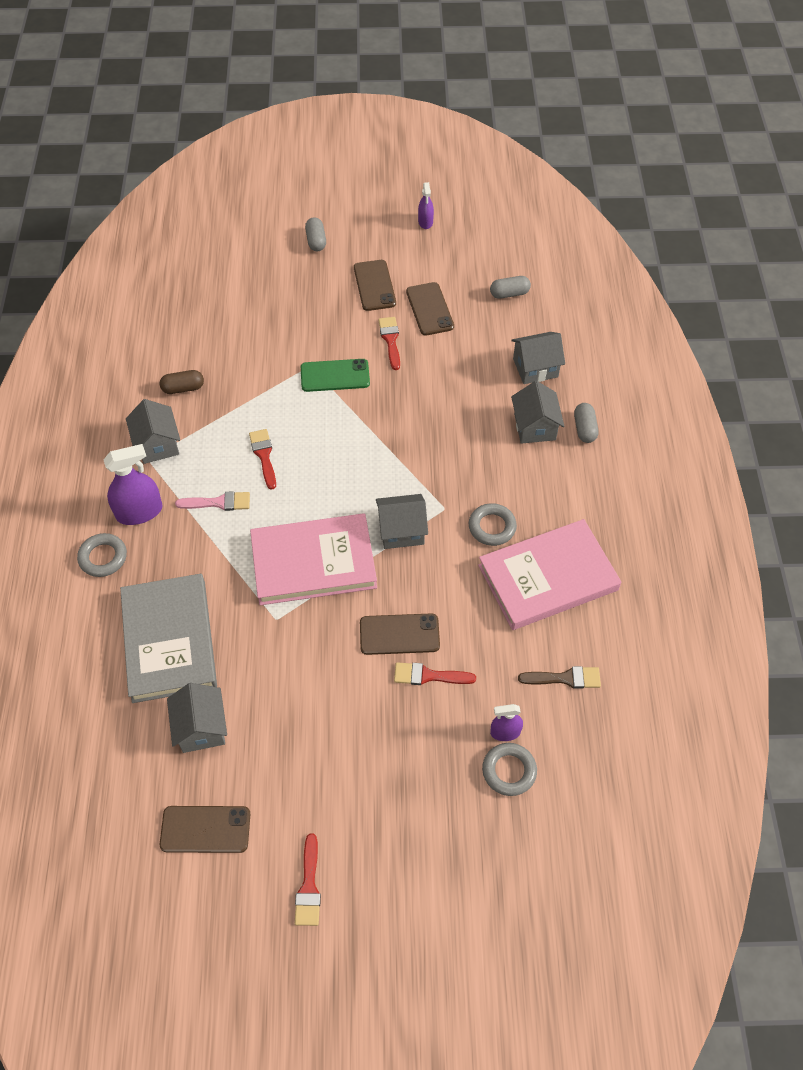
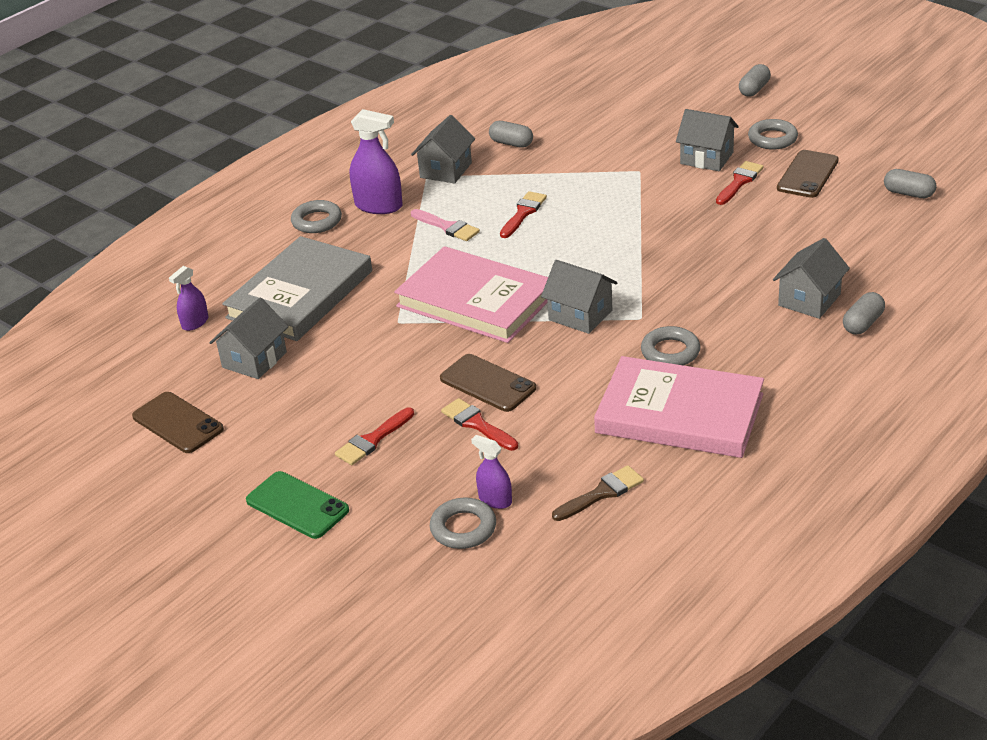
camera: 45 degrees right, 20 degrees down
(183, 388) = (511, 143): brown capsule -> grey capsule
(309, 886) = (204, 504): red brush -> red brush (373, 440)
(335, 376) = (654, 186): green phone -> green phone (297, 505)
(374, 285) = (772, 139): brown phone -> grey ring
(425, 222) = (883, 112): purple spray bottle -> purple spray bottle (195, 323)
(535, 368) = (866, 258): grey house -> grey house (706, 158)
(565, 678) = (601, 493): brown brush -> brown brush turned 75 degrees counterclockwise

